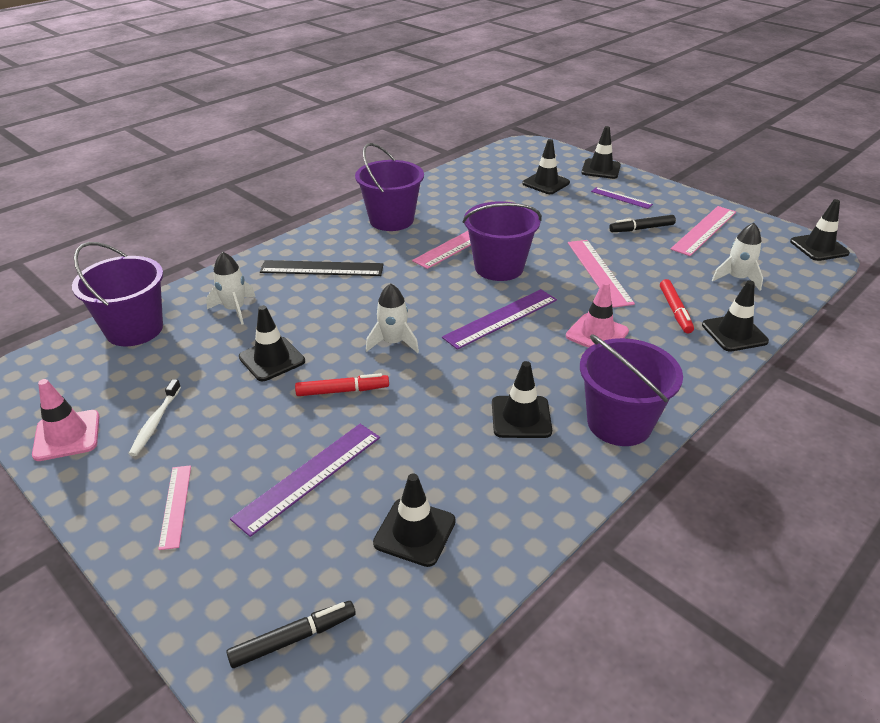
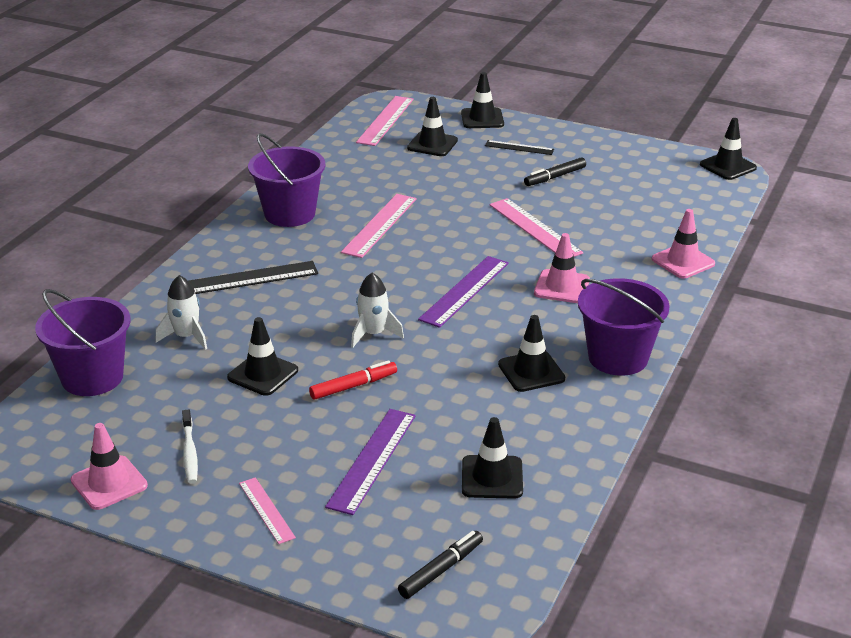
camera: 20 degrees left, 5 degrees down
(499, 267) = (434, 242): purple bucket -> none
(621, 198) = (519, 147): purple ruler -> black ruler
(675, 311) = (622, 252): red marker -> none
(704, 230) = (616, 168): pink ruler -> pink ruler (385, 120)
(734, 333) = (683, 261): black traffic cone -> pink traffic cone
(737, 278) = (665, 210): white rocket -> none

